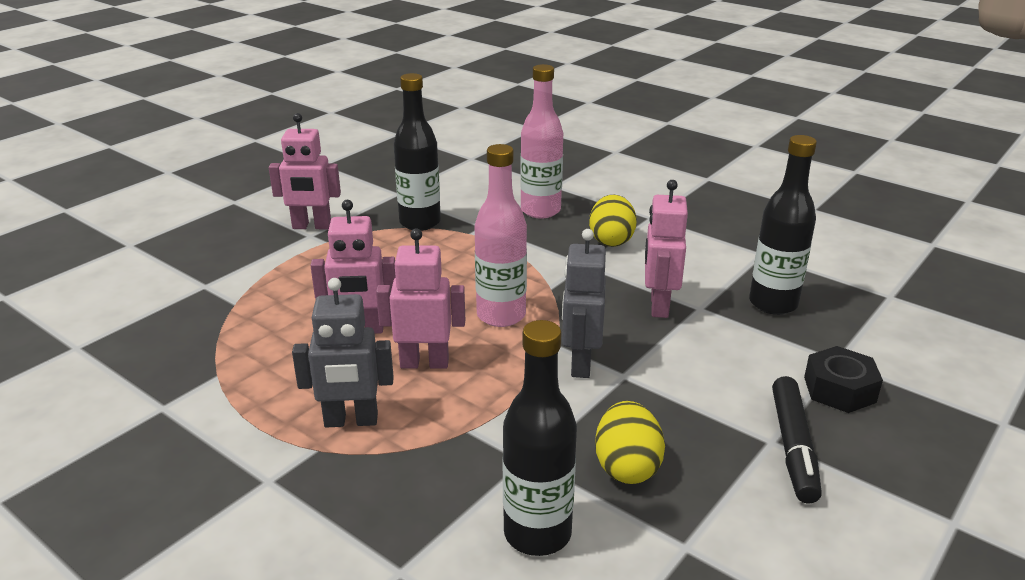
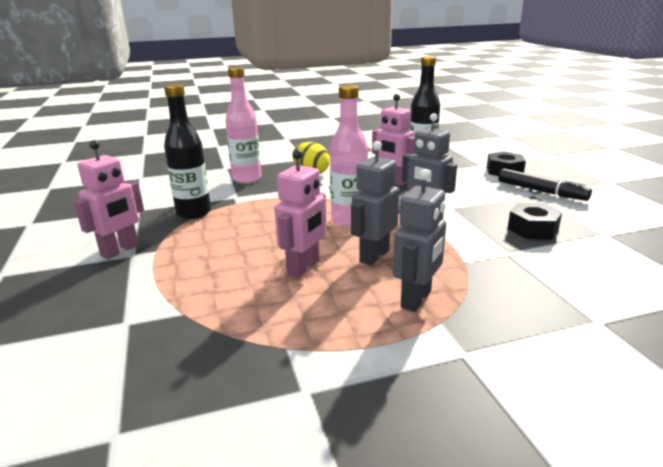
camera: 55 degrees left, 5 degrees down
(424, 363) = (374, 256): pink robot -> grey robot
(537, 533) = (579, 268): black bottle -> none
(627, 467) = (532, 229): yellow egg -> black nut

